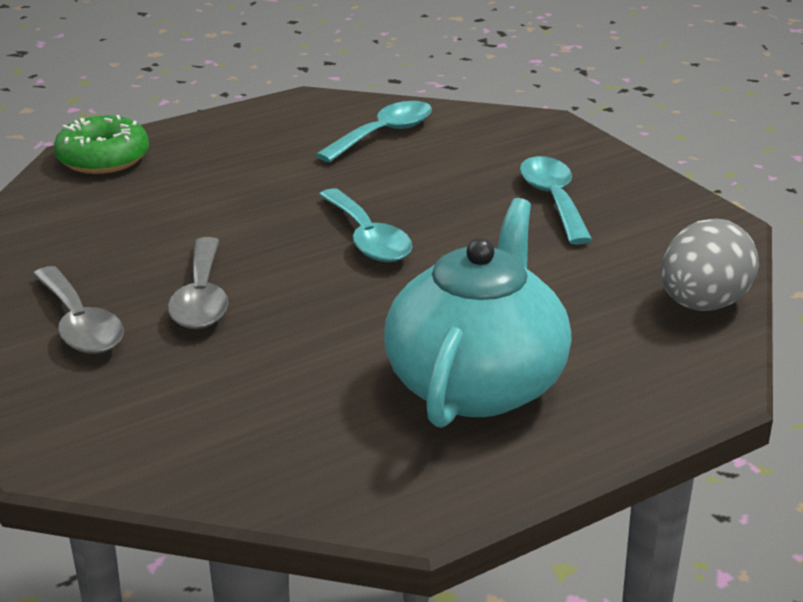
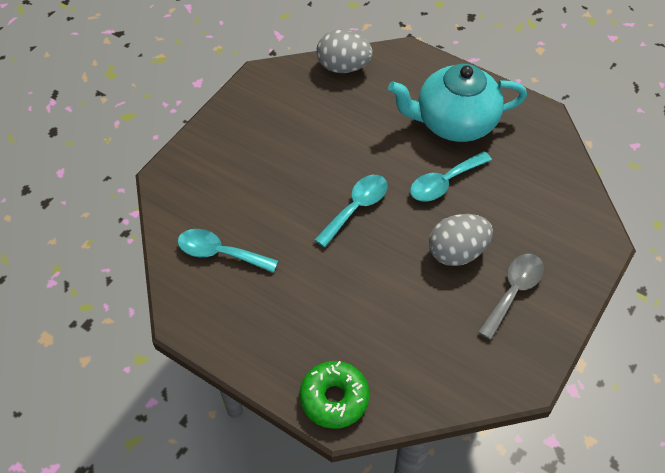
camera: 115 degrees left, 25 degrees up
(201, 298) = (457, 252): grey spoon -> grey egg
(553, 200) = (268, 144): turquoise spoon -> turquoise spoon (444, 183)

